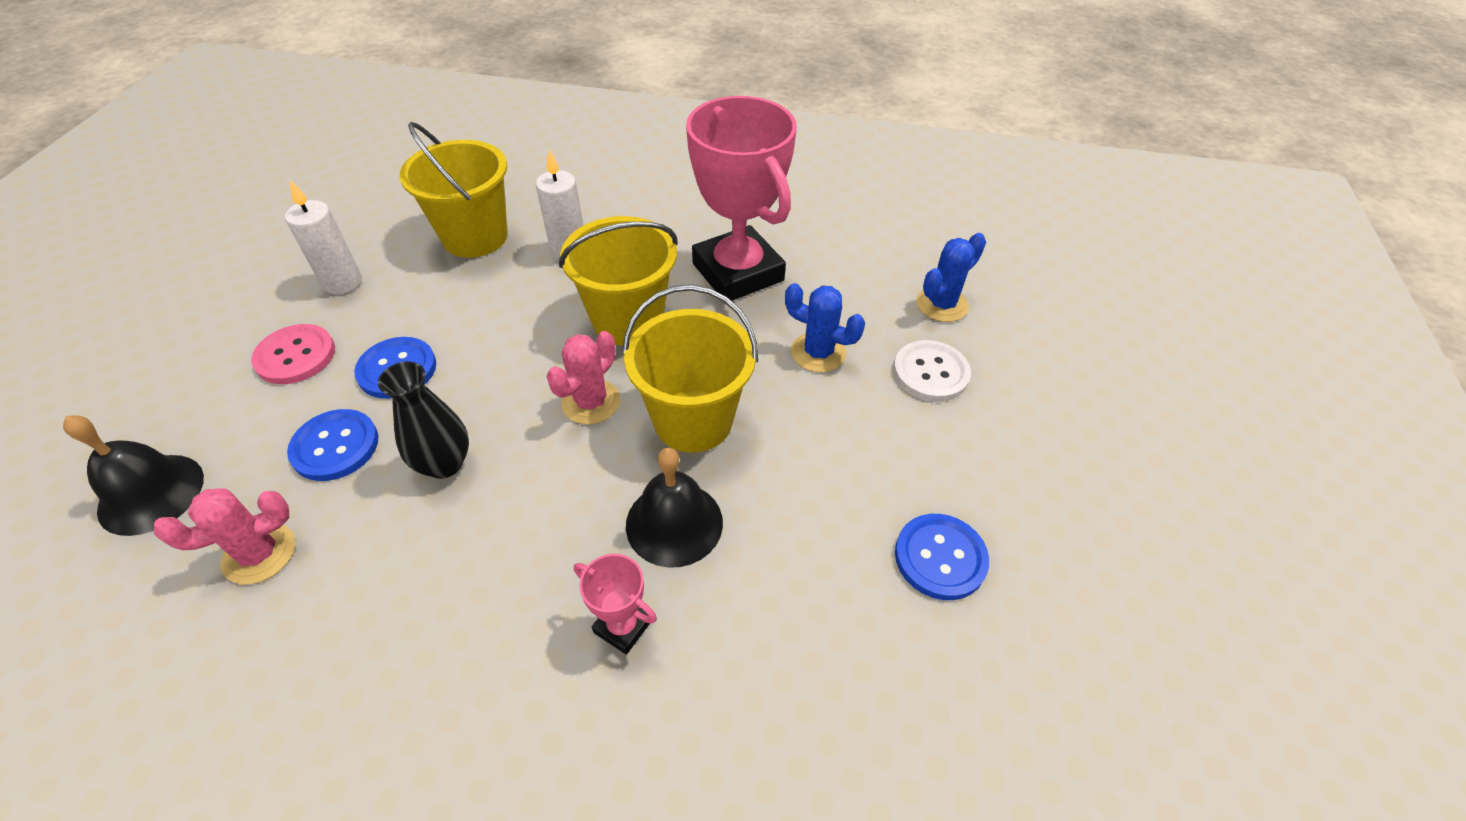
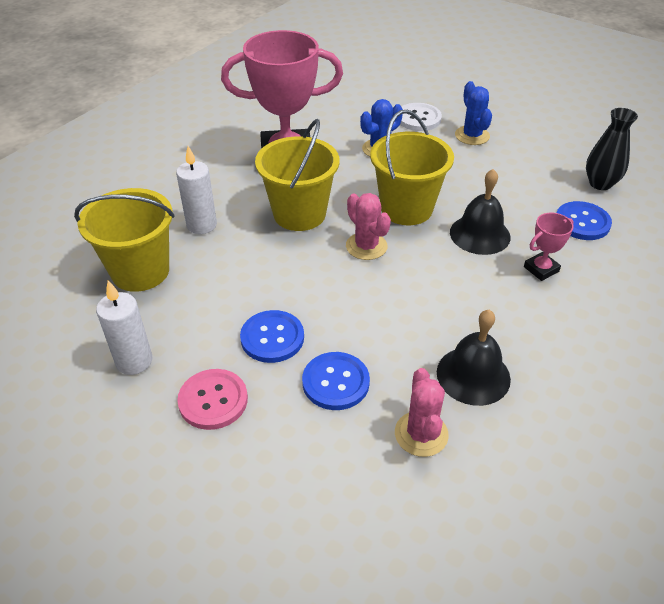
camera: 65 degrees left, 5 degrees down
(151, 493) = (325, 507): black bell -> black bell (473, 375)
(444, 463) = (384, 324): black vase -> black vase (600, 183)
(940, 558) = (537, 155): blue button -> blue button (582, 222)
(941, 304) = (369, 98): blue cactus -> blue cactus (472, 136)

